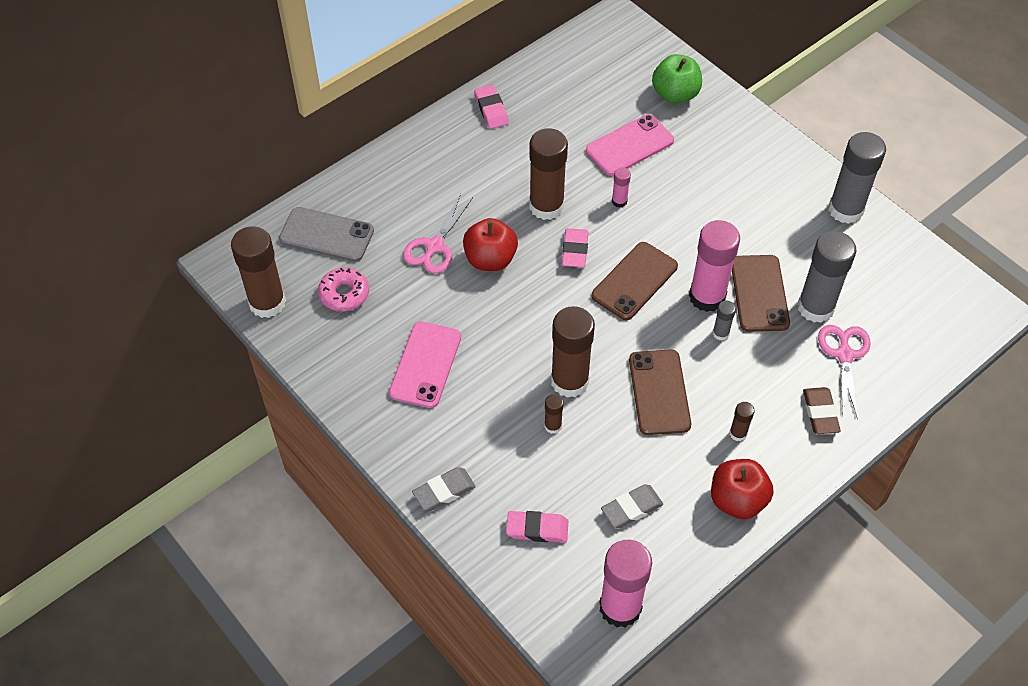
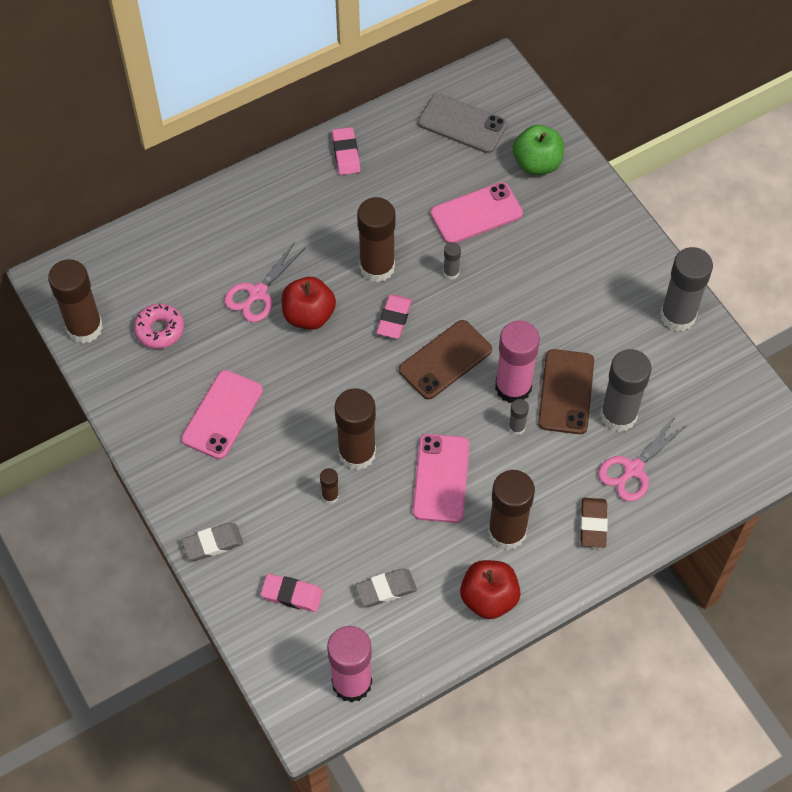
camera: 10 degrees right, 5 degrees up
(326, 235) = (155, 265): grey phone -> grey phone (462, 124)
(619, 201) = (451, 272): pink glue stick -> grey glue stick
(659, 392) = (441, 478): brown phone -> pink phone
(738, 433) = (507, 532): brown glue stick -> brown glue stick, size x2.22
(844, 355) = (633, 469): pink scissors -> pink scissors turned 150 degrees counterclockwise

